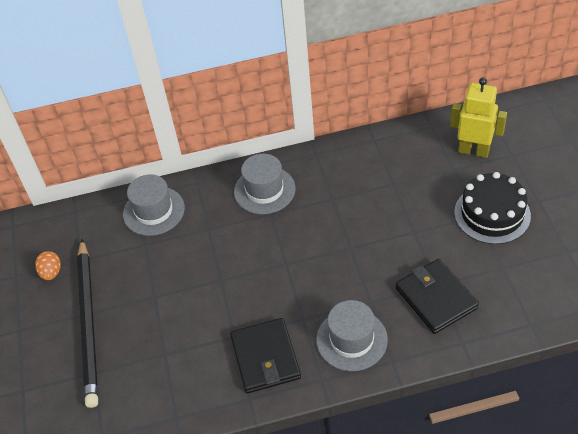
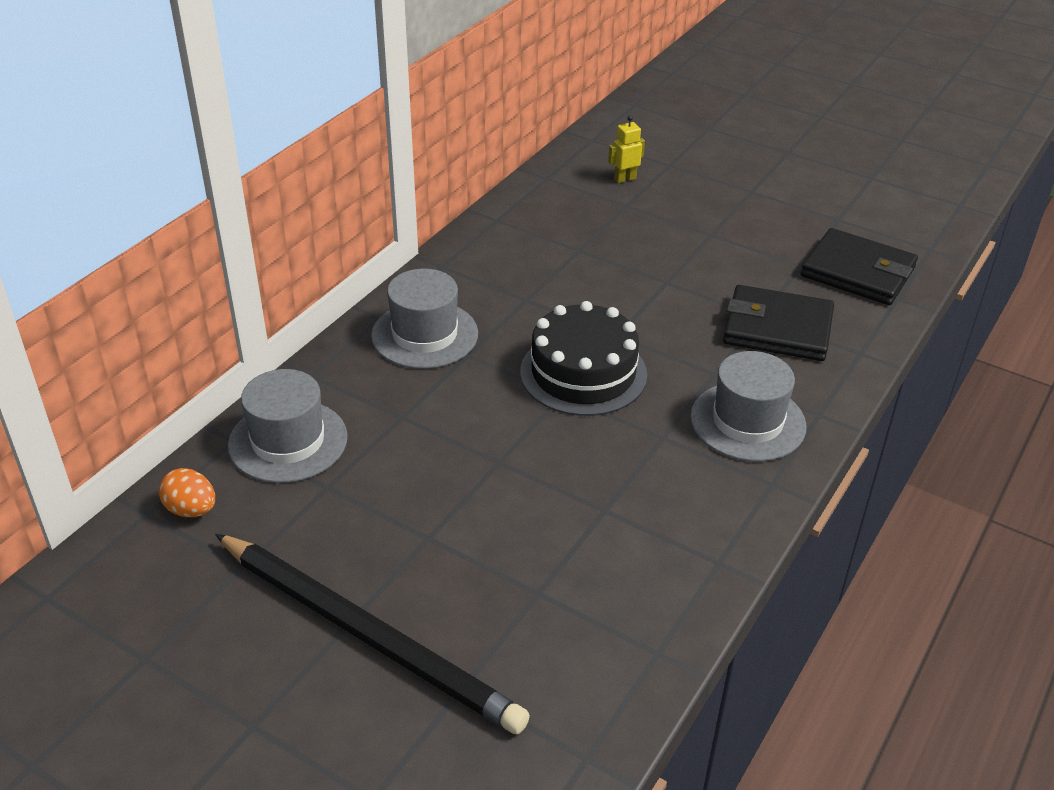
camera: 50 degrees left, 10 degrees down
(51, 272) = (210, 613): orange egg -> orange egg (191, 510)
(265, 357) = (676, 505): black wallet -> black wallet (858, 272)
(473, 151) = (625, 179): yellow robot -> yellow robot, size x0.49
(492, 214) = (723, 224): black cake -> black cake (583, 373)

